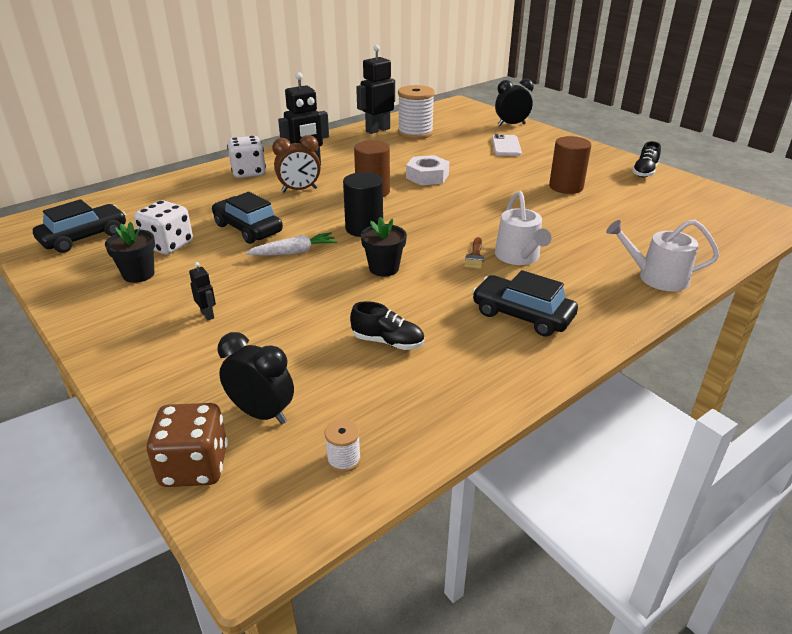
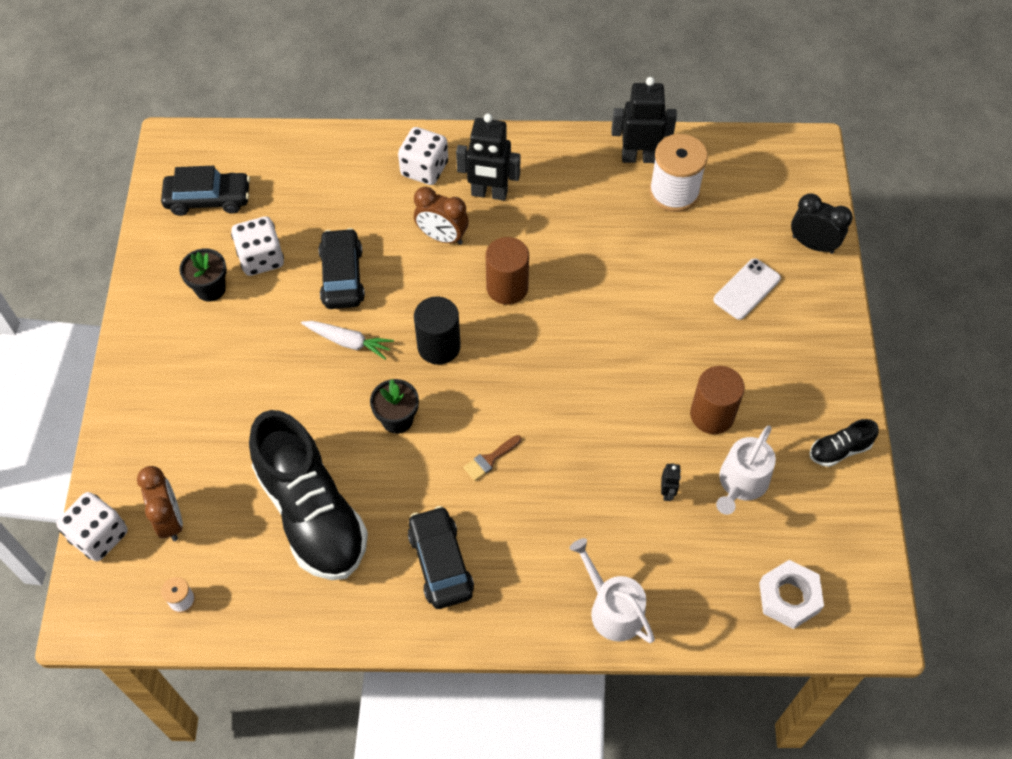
camera: 40 degrees right, 25 degrees up
(194, 466) = (99, 536): brown dice -> white dice
(207, 315) = (219, 382): black robot -> black robot (667, 492)
(262, 413) = (170, 520): black clock -> brown clock
(388, 342) = (312, 513): black shoe -> black shoe, size x2.41
(427, 176) = (590, 295): white nut -> white nut (789, 597)
(519, 257) = (527, 489): white watering can -> white watering can (741, 483)

